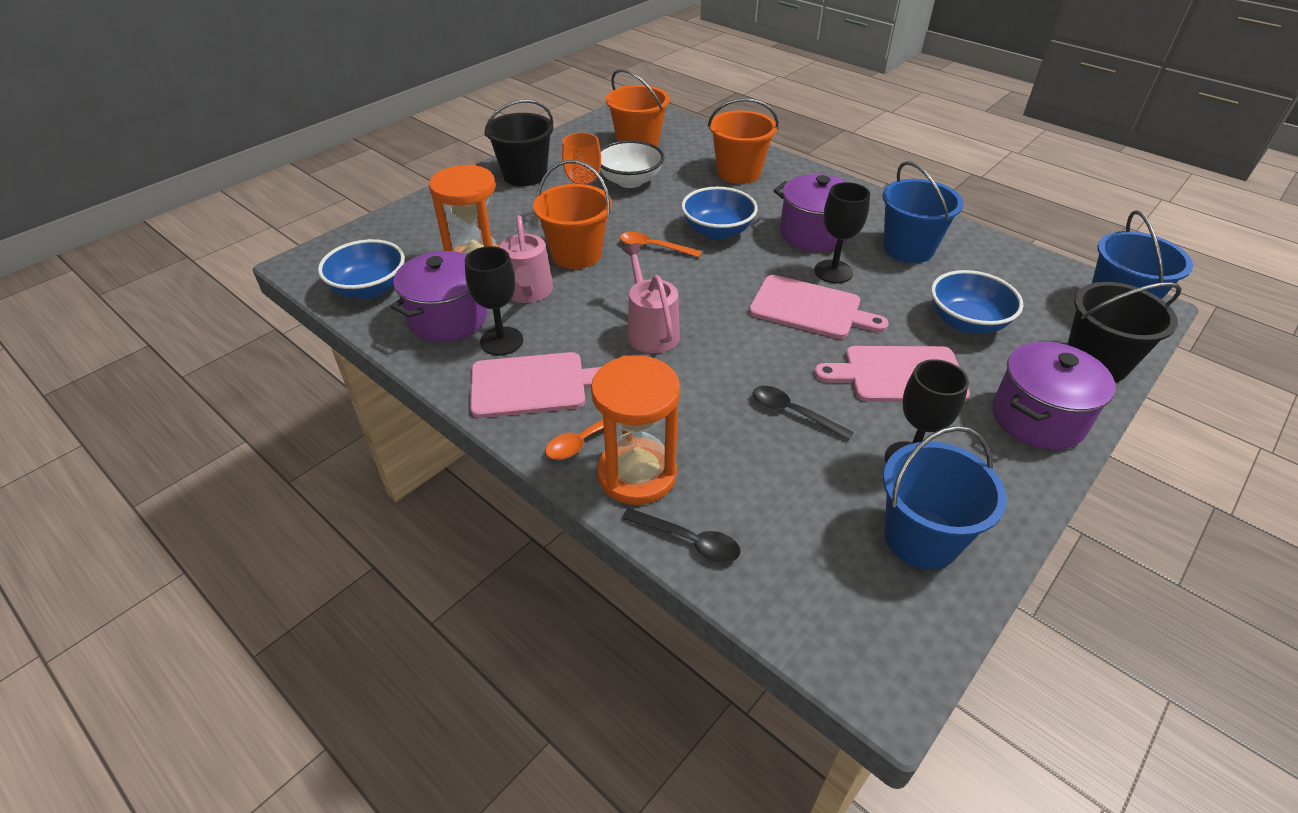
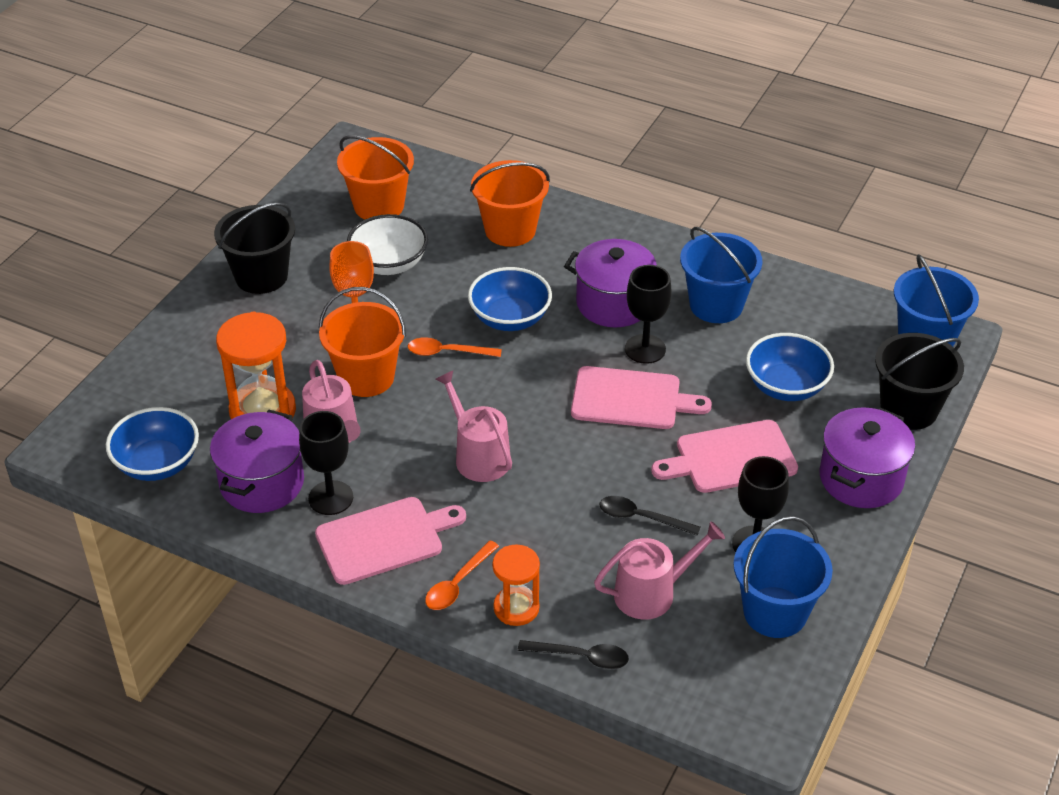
camera: 15 degrees left, 0 degrees up
(637, 474) = (516, 608): orange hourglass -> orange hourglass, size x0.62
(785, 489) = (651, 593): none -> pink watering can

